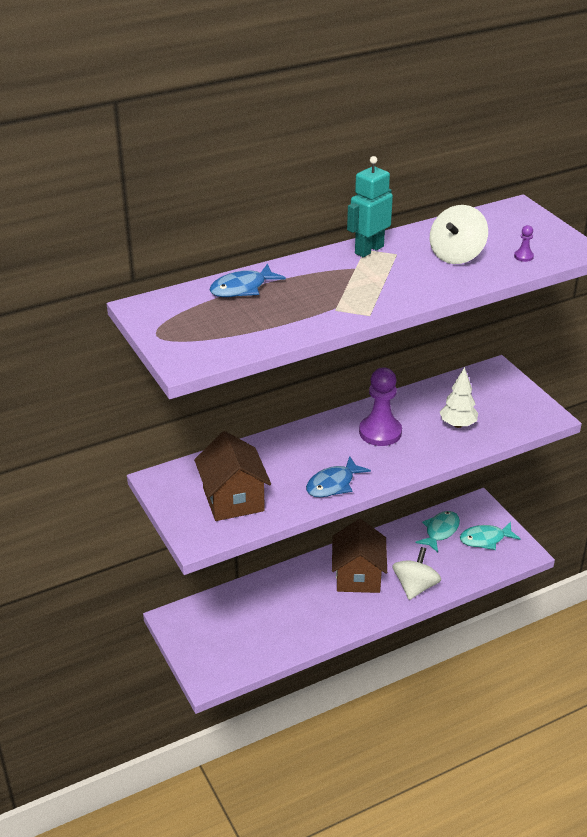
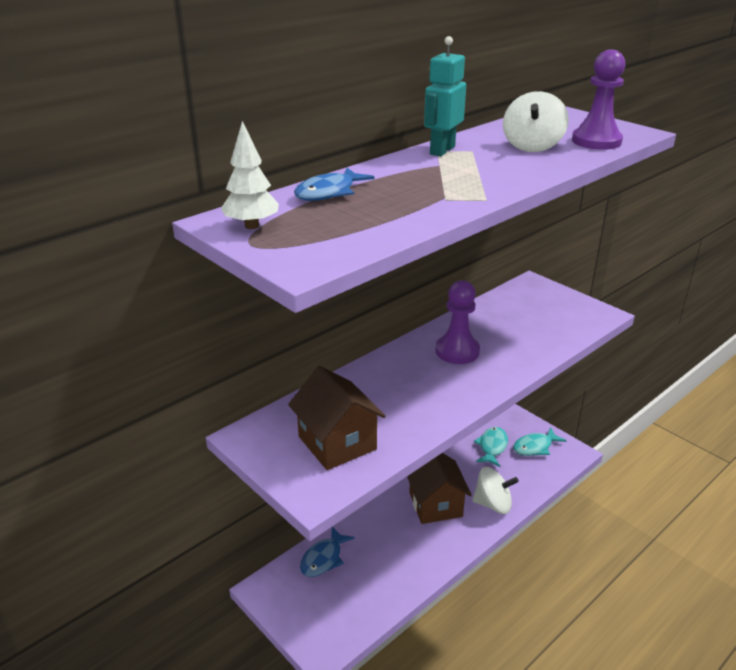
camera: 15 degrees left, 5 degrees down
(333, 484) = (436, 408): blue fish -> blue fish (323, 558)
(415, 587) = (493, 504): white spinning top -> white spinning top turned 90 degrees clockwise
(457, 425) = (526, 333): white tree -> white tree (251, 226)
(523, 256) = (596, 141): purple pawn -> purple pawn, size x2.45

